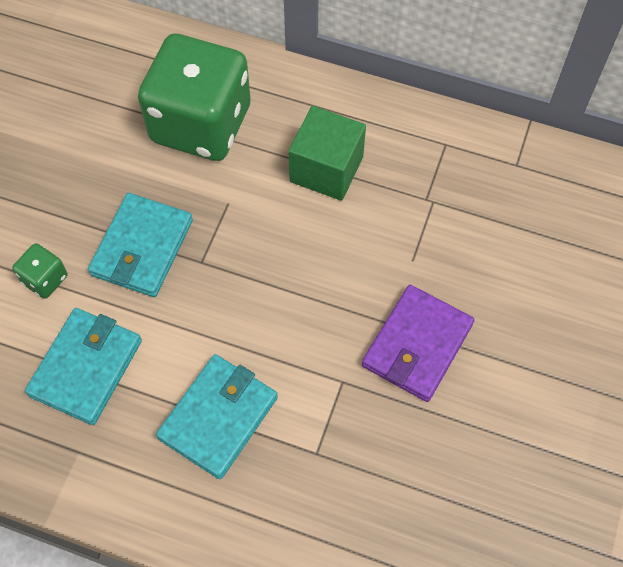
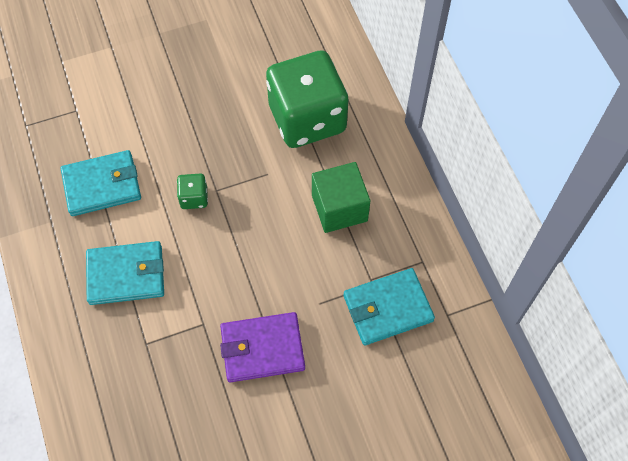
camera: 50 degrees right, 0 degrees up
(45, 279) = (138, 123): green dice -> green dice (194, 198)
(142, 248) = (198, 154): turquoise wallet -> turquoise wallet (387, 308)

